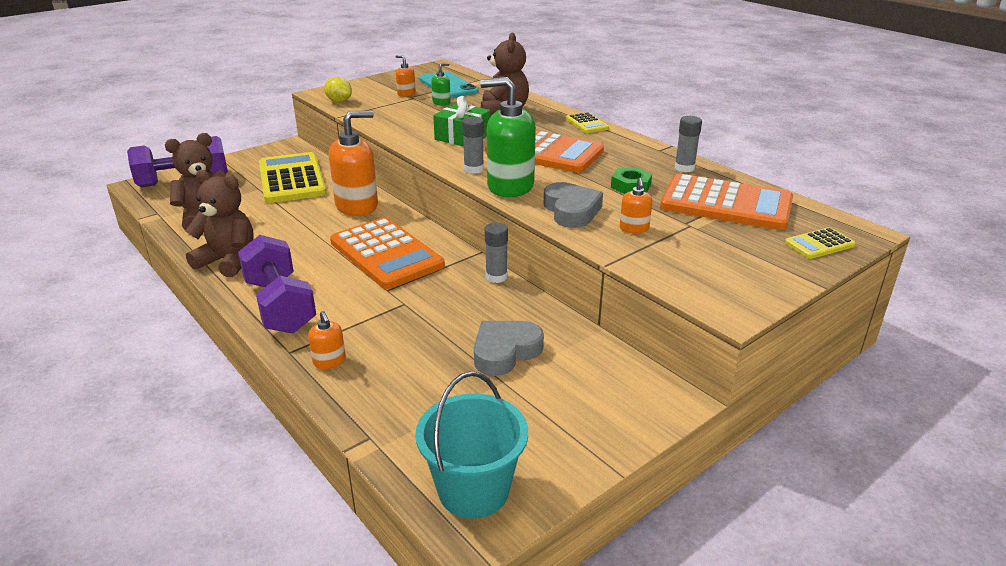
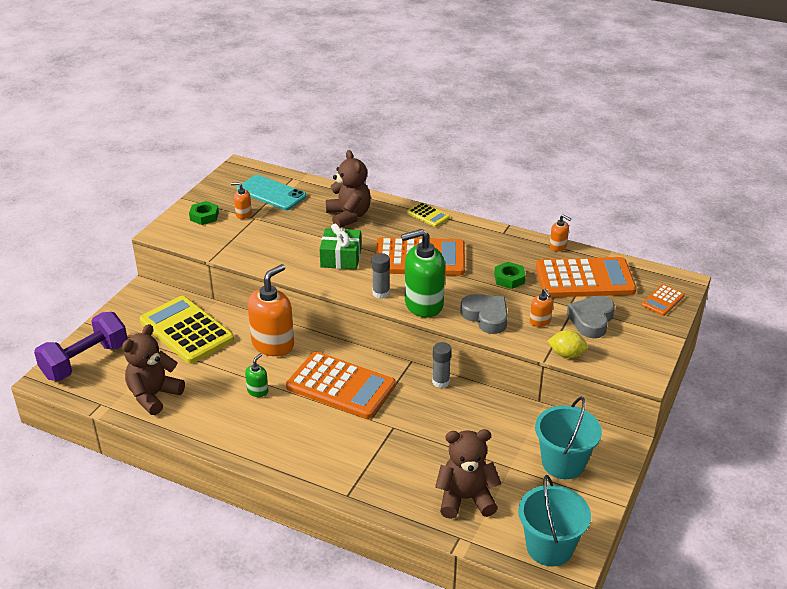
camera: 25 degrees left, 5 degrees up
(228, 261) = (219, 433): brown teddy bear -> brown teddy bear (465, 499)
(280, 306) = (303, 460): purple dumbbell -> none
(329, 361) = (383, 493): orange soap dispenser -> orange soap dispenser (558, 246)
(339, 101) = (191, 240): yellow lemon -> yellow lemon (566, 354)
(370, 89) = (204, 216): none -> green nut
(441, 103) = (286, 218): green soap dispenser -> green soap dispenser (258, 391)
(505, 352) = (495, 444): grey heart -> grey heart (591, 320)
(575, 398) = (563, 463): none -> turquoise bucket
(684, 168) = (534, 248): grey glue stick -> none
(819, 244) = (662, 300): yellow calculator -> orange calculator

